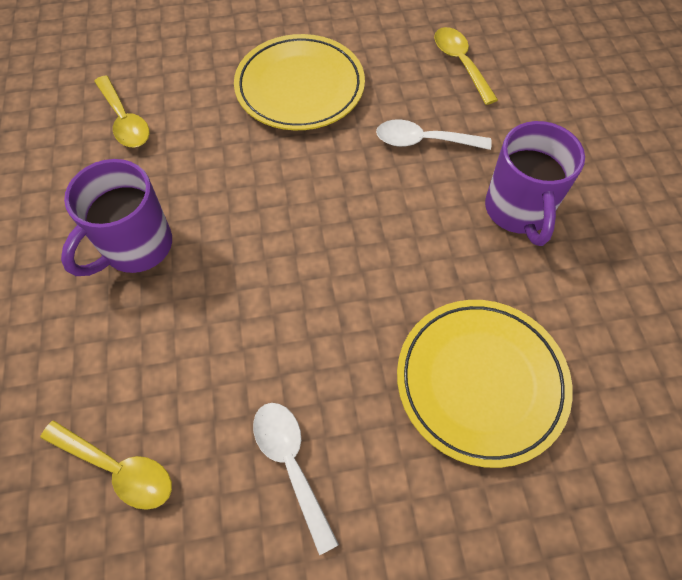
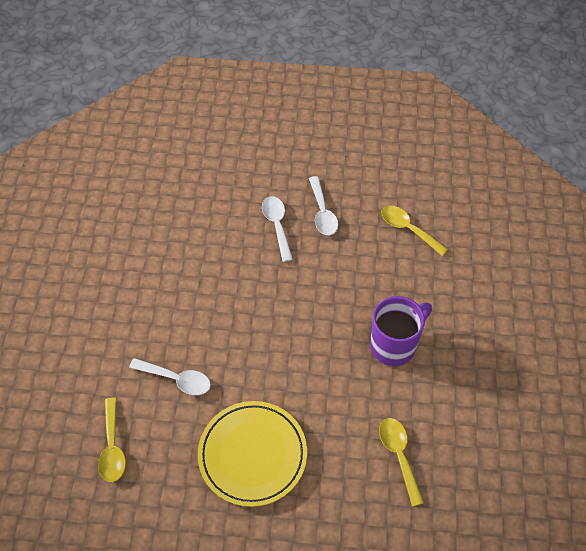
camera: 165 degrees left, 5 degrees down
(368, 411) = (277, 225): none -> white spoon
(480, 382) = (213, 225): yellow plate -> none
(518, 211) = (140, 311): purple mug -> none

